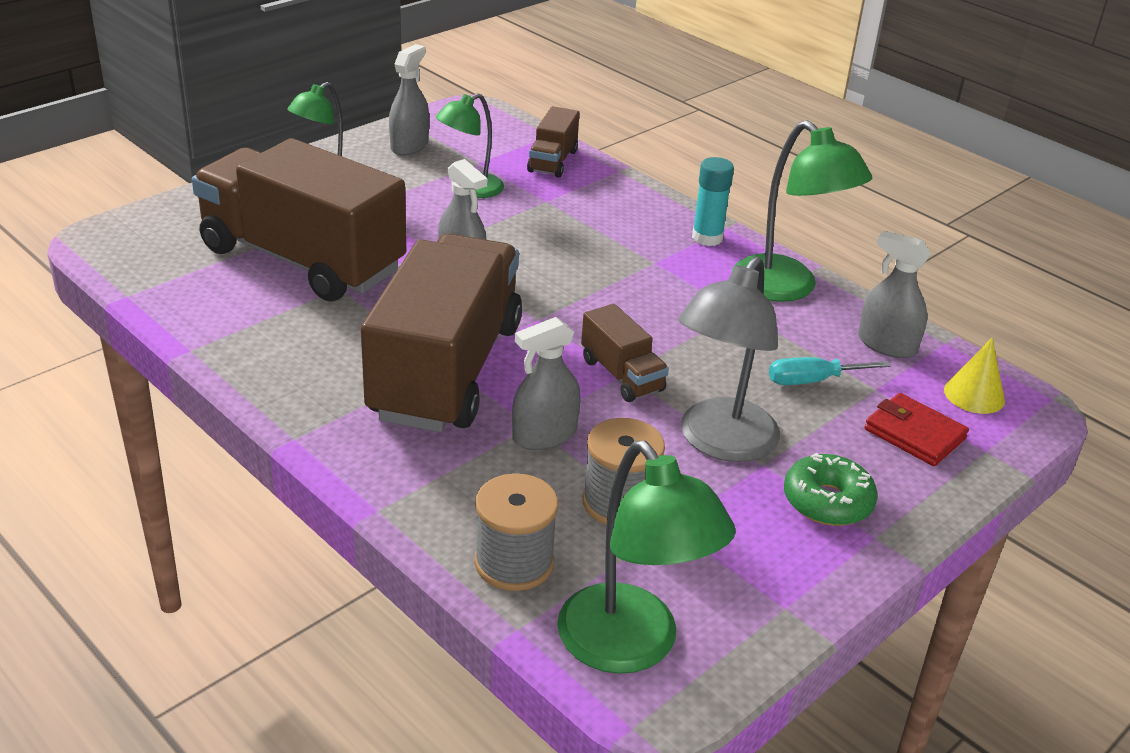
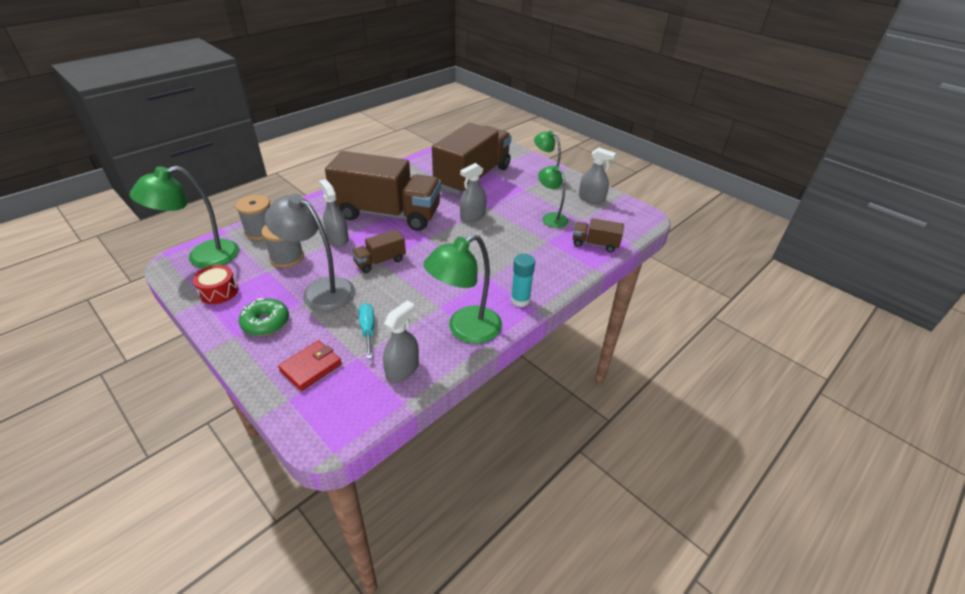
camera: 90 degrees right, 5 degrees up
(753, 587) = (219, 292): none -> red drum
(974, 395) = (344, 406): yellow cone -> none

